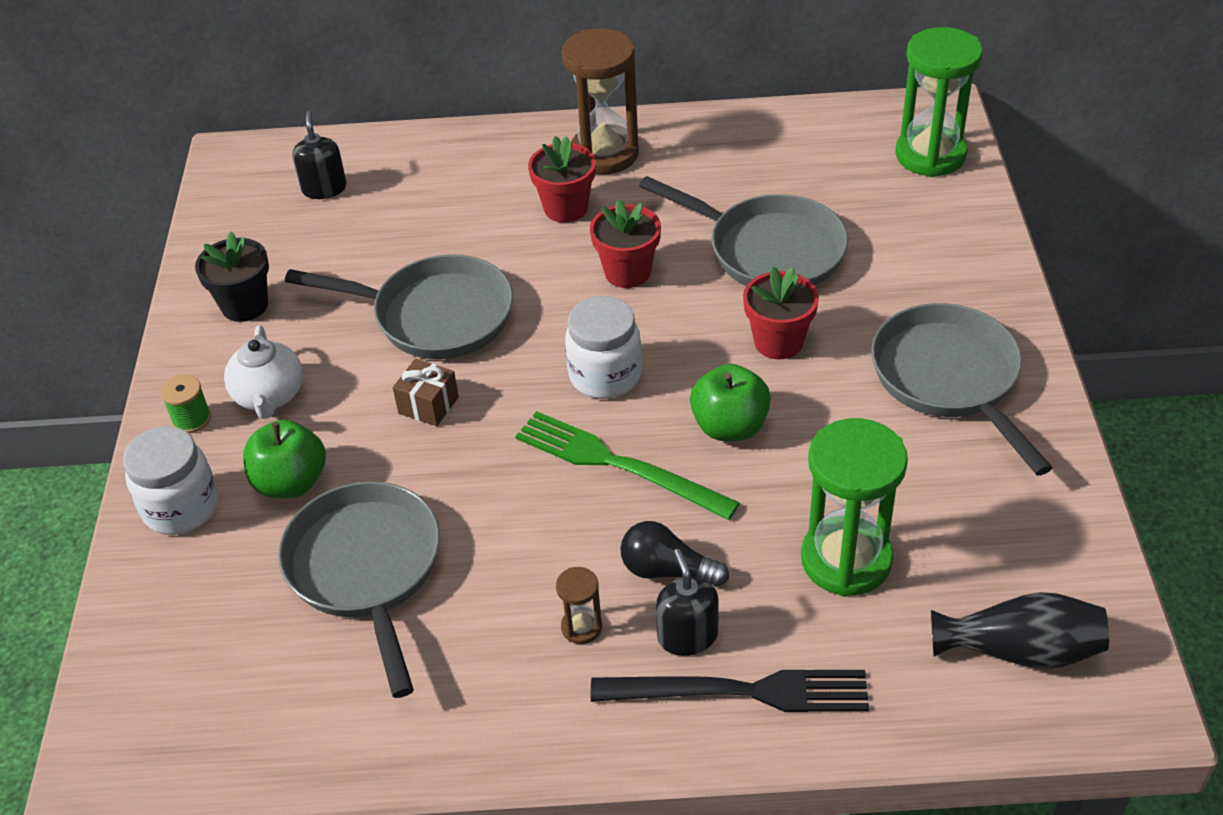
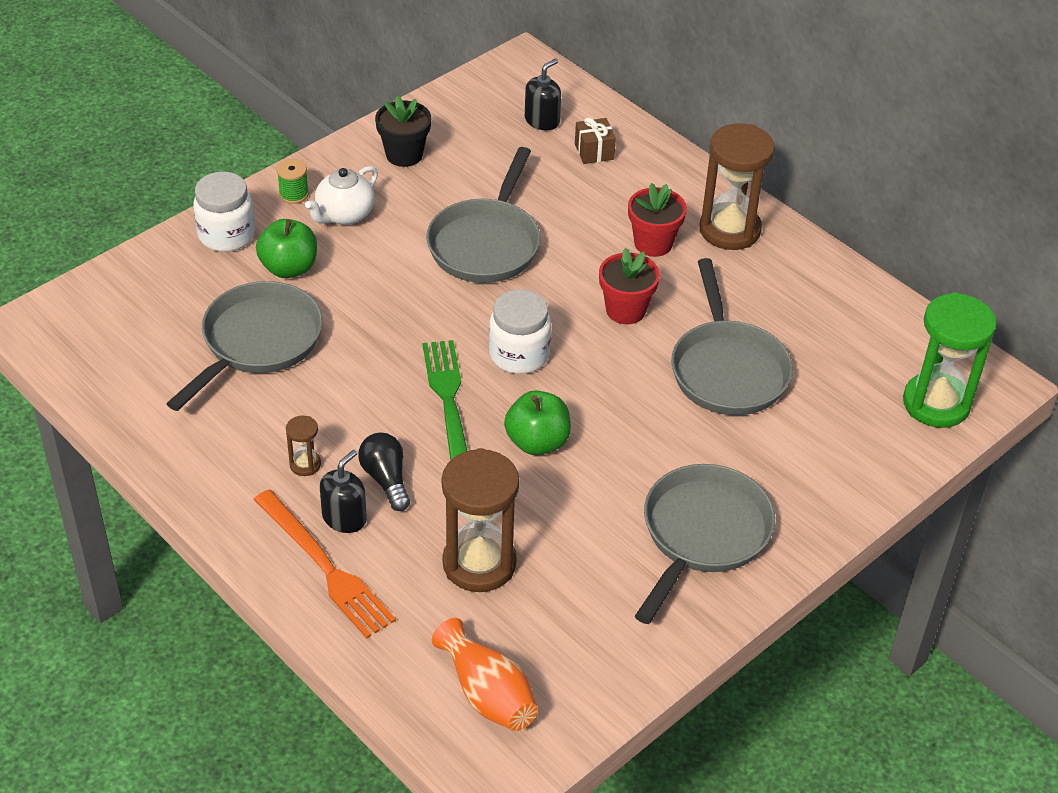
camera: 45 degrees right, 0 degrees up
(428, 405) = (409, 288): brown gift -> brown gift (594, 151)
(435, 316) = (486, 243): grey pan -> grey pan turned 45 degrees clockwise
(741, 691) = (325, 567): black fork -> orange fork
(778, 342) = (642, 424): red flower pot -> none
(846, 560) = (479, 563): green hourglass -> brown hourglass
(1020, 650) = (487, 693): black vase -> orange vase

